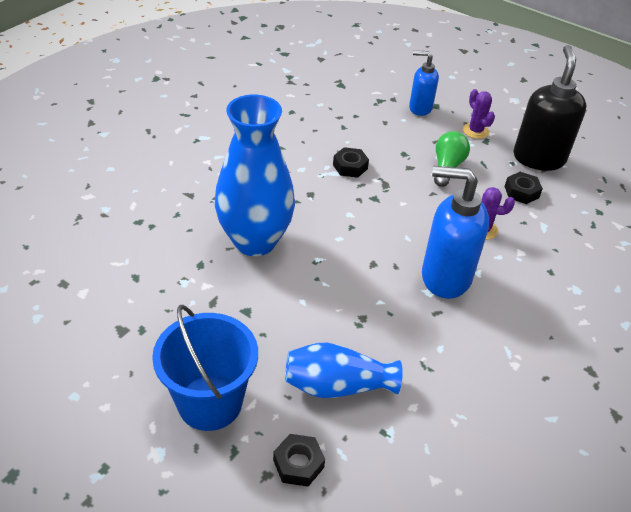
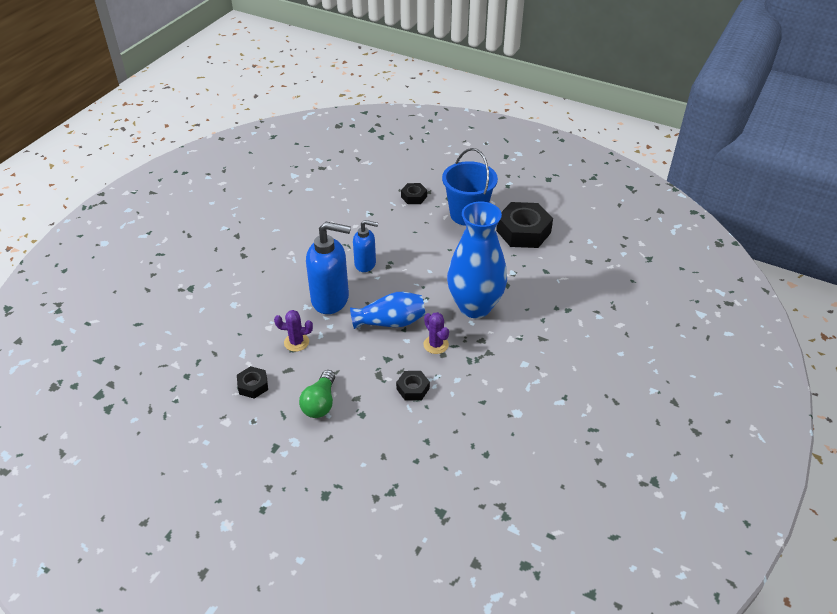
camera: 175 degrees right, 0 degrees up
(131, 350) = (523, 231): none -> black nut
(337, 386) = (399, 229): blue vase -> blue vase (390, 322)
(420, 108) = (344, 486): blue soap dispenser -> blue soap dispenser (365, 264)
(475, 131) = (284, 459): purple cactus -> purple cactus (436, 344)
(538, 158) = (224, 431): black soap dispenser -> none

